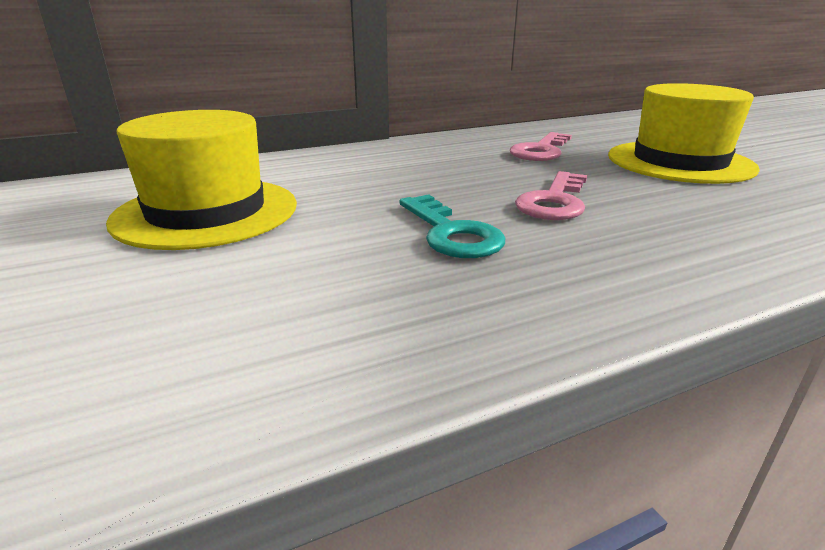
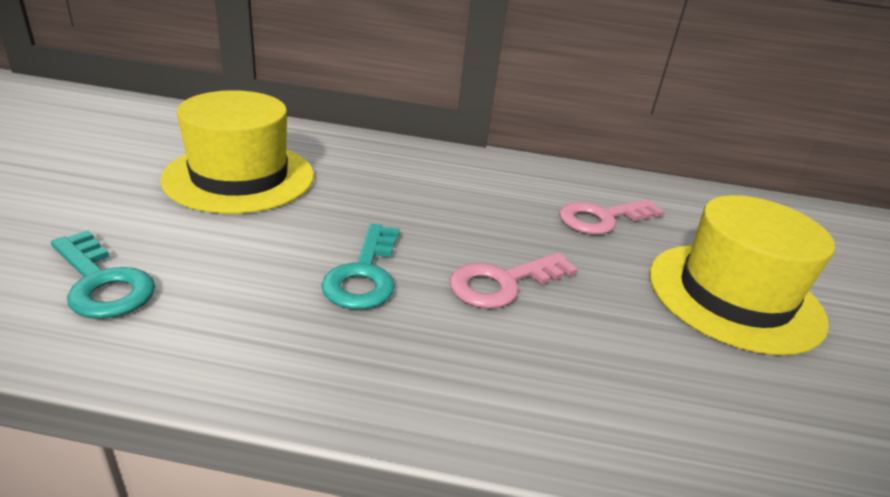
camera: 30 degrees right, 5 degrees up
(201, 342) = (102, 283): none -> turquoise key

